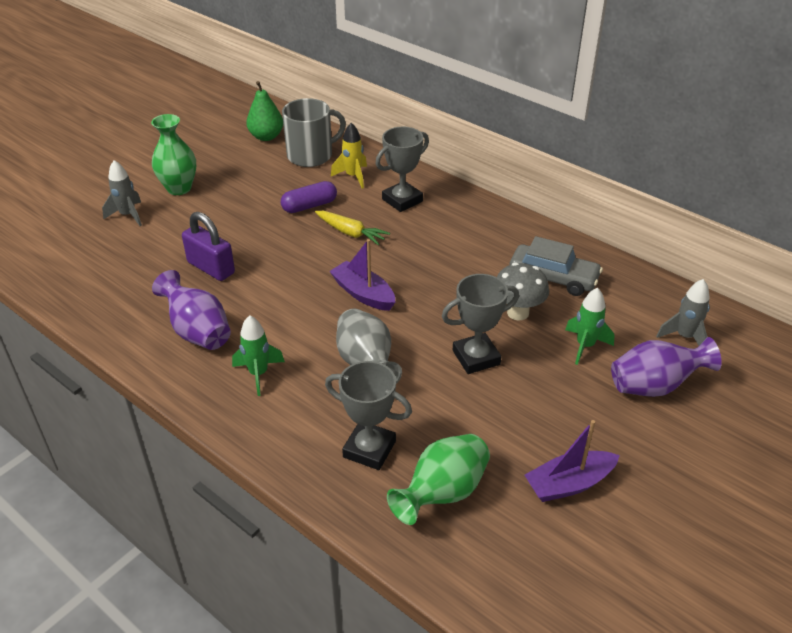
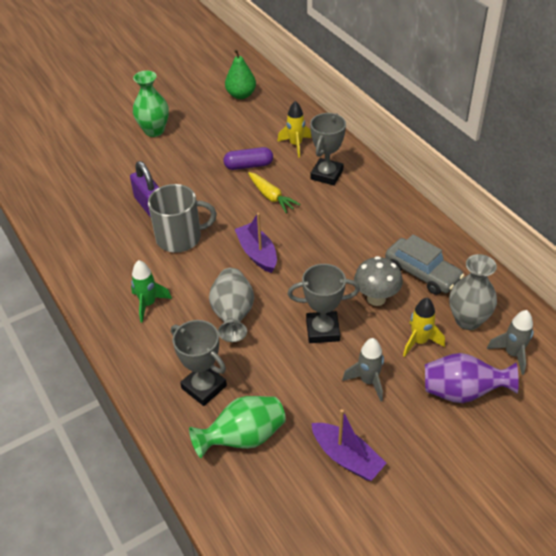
camera: 20 degrees right, 5 degrees up
(128, 215) = (107, 147): grey rocket -> grey rocket (368, 381)
(198, 331) = (118, 258): purple vase -> none
(311, 155) = (270, 119): grey mug -> grey mug (180, 237)
(402, 200) = (326, 175): grey trophy -> grey trophy turned 45 degrees counterclockwise
(569, 484) = (347, 457): purple boat -> purple boat turned 135 degrees counterclockwise
(585, 346) = (419, 341): green rocket -> yellow rocket
(623, 314) = (468, 320): none -> grey vase

